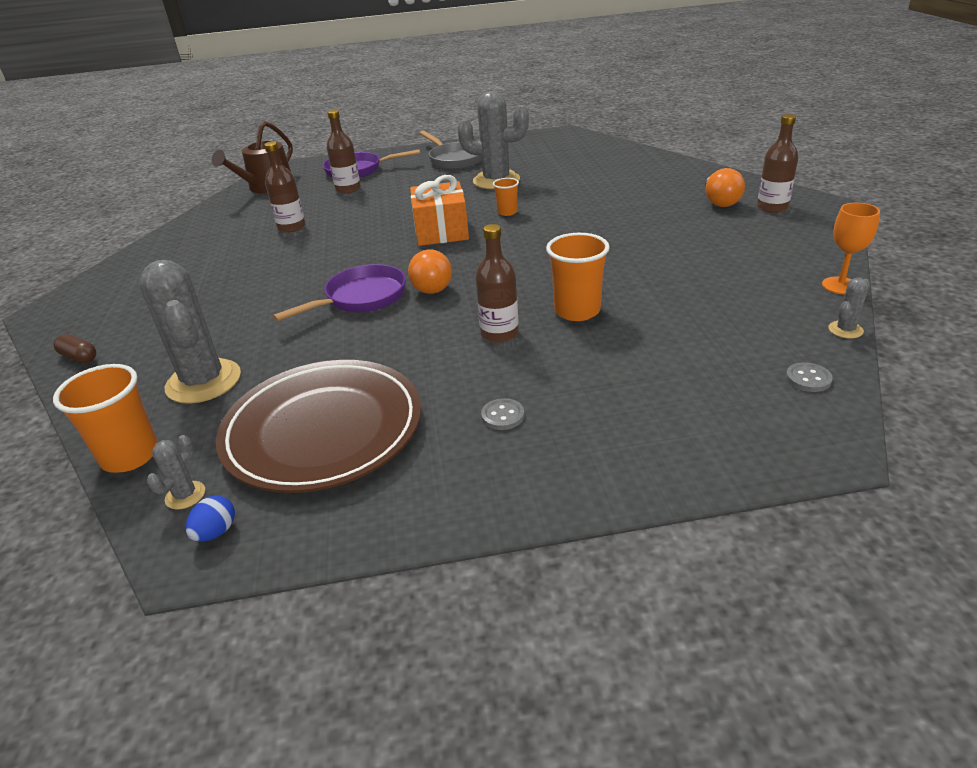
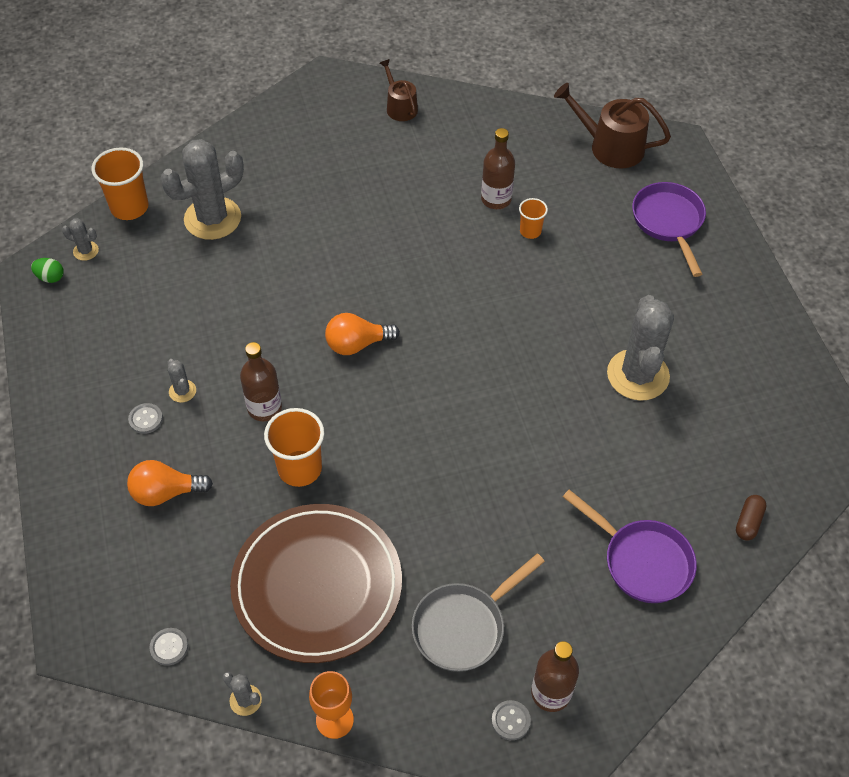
camera: 80 degrees right, 20 degrees up
(79, 357) = (254, 129): brown capsule -> brown capsule (748, 522)
(134, 271) = (400, 107): none -> brown watering can
(216, 532) = (50, 277): blue egg -> green egg
(323, 430) = (143, 308): brown plate -> brown plate (317, 585)
(348, 189) = (605, 225): brown bottle -> none
(361, 298) = (336, 292): purple pan -> purple pan (641, 561)
(441, 231) = (483, 335): orange gift -> none
(454, 159) = (716, 320): grey pan -> grey pan (464, 626)
(465, 389) = (182, 391): none -> grey cactus
(507, 212) = (536, 394): orange cup -> orange cup (530, 231)
(720, 202) = (569, 632): orange light bulb -> orange light bulb (166, 492)
(802, 220) = (510, 720): none -> grey button

